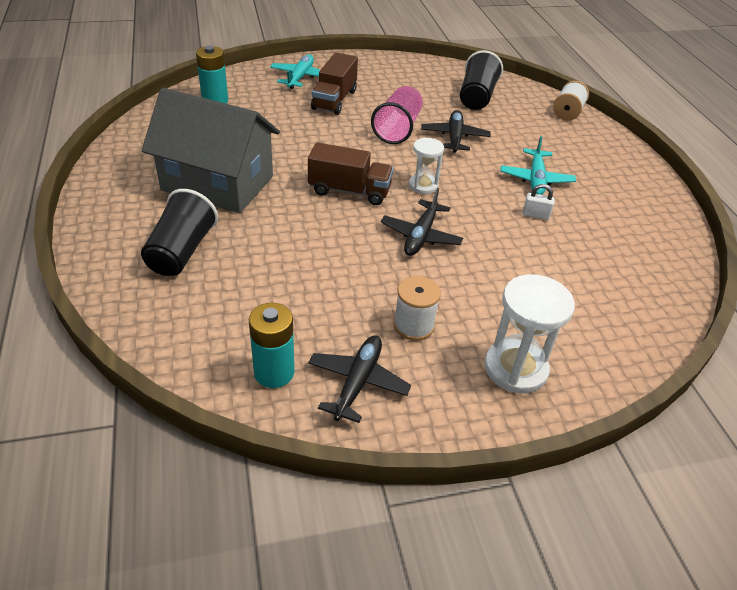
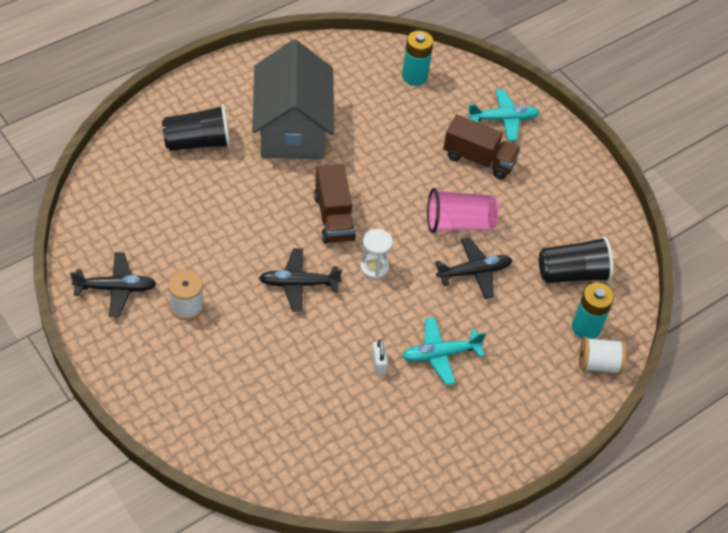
camera: 65 degrees right, 10 degrees up
(274, 372) = (105, 239): turquoise battery -> turquoise battery (586, 327)
(334, 100) = (479, 159): brown truck -> brown truck turned 150 degrees counterclockwise
(515, 368) = (171, 381): white hourglass -> none

